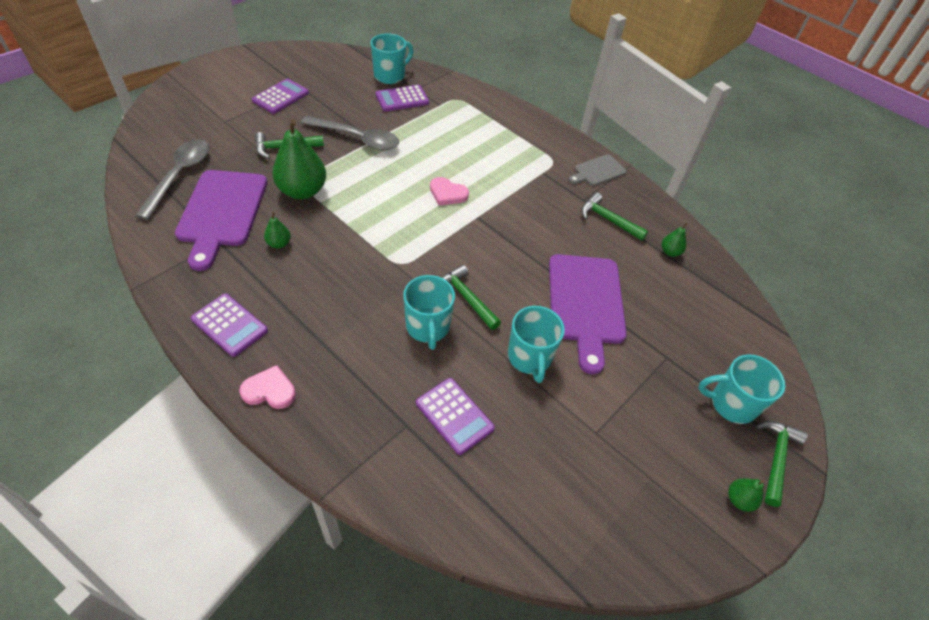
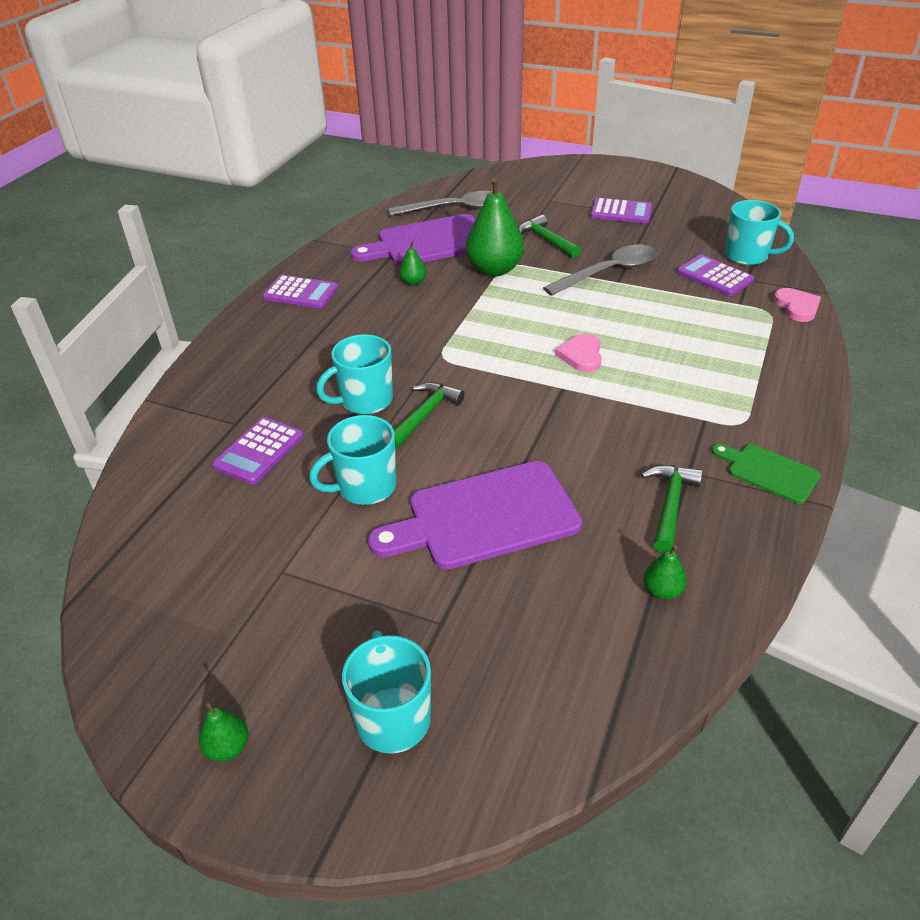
camera: 75 degrees right, 10 degrees down
(229, 325) = (301, 293): purple calculator -> purple calculator turned 90 degrees counterclockwise
(269, 390) = (241, 336): pink heart -> pink heart (797, 307)
(357, 138) = (608, 272): grey spoon -> grey spoon turned 120 degrees counterclockwise
(598, 171) = (769, 472): grey cutting board -> green cutting board
(776, 458) = (314, 793): green hammer -> none

